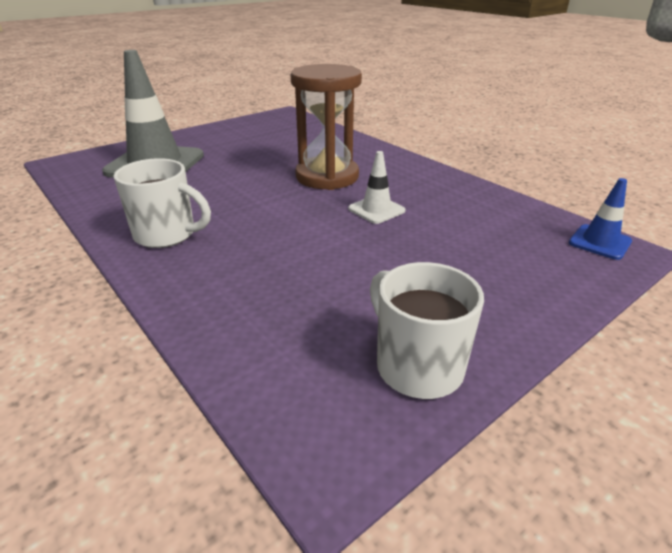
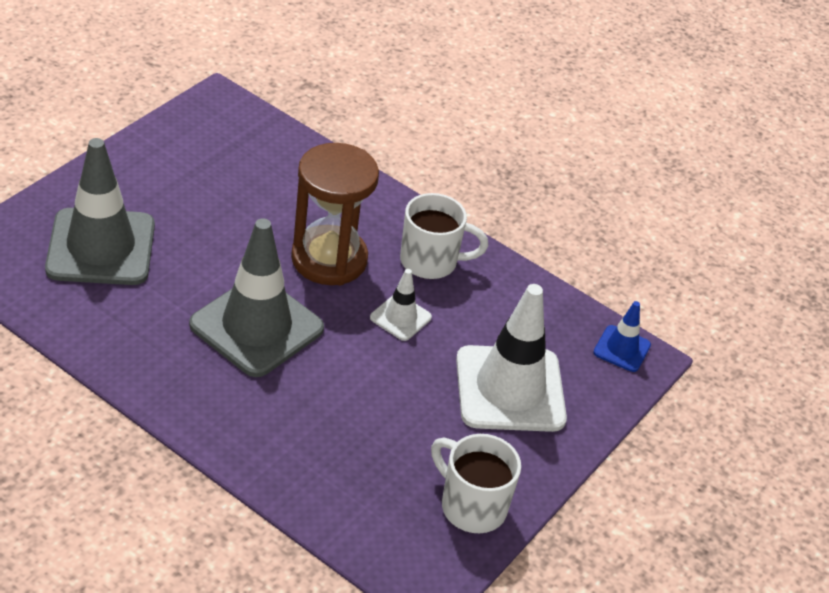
camera: 20 degrees left, 10 degrees up
(167, 235) = (193, 379): white mug -> white mug (431, 261)
(245, 208) = (256, 327): none -> grey traffic cone
(477, 263) = (510, 389): none -> white traffic cone

